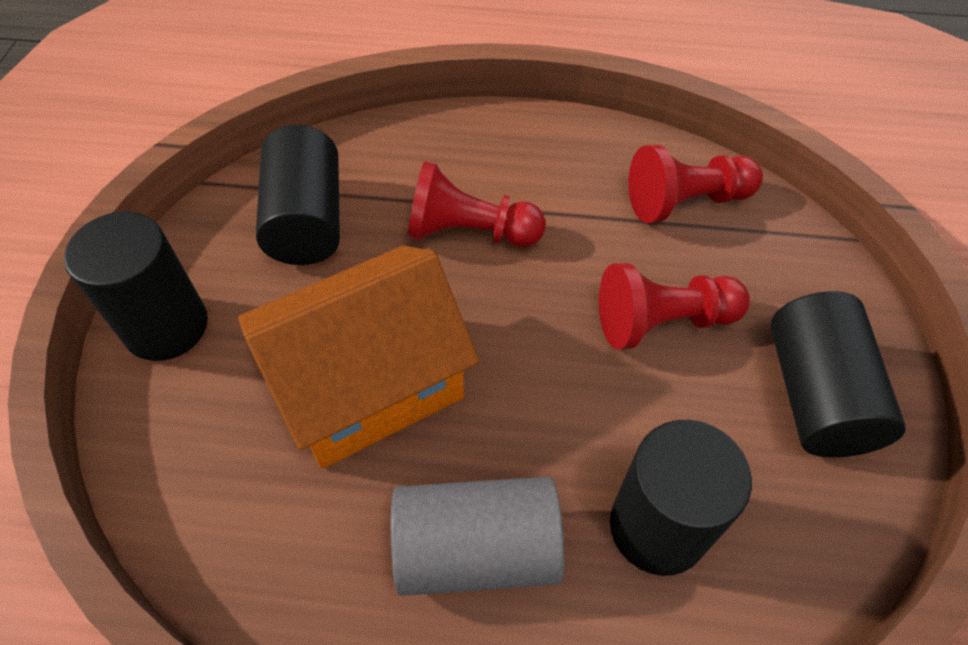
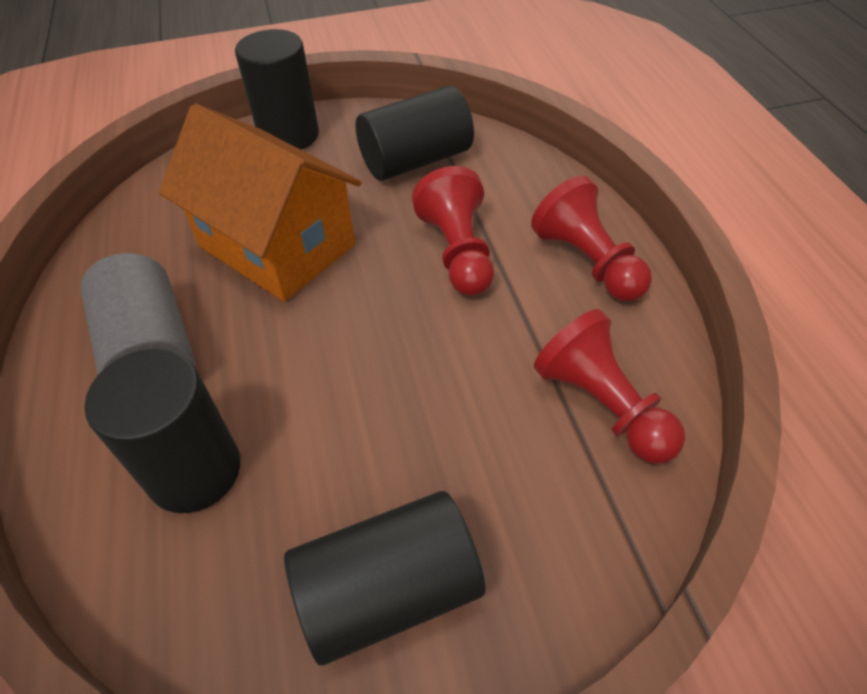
camera: 70 degrees right, 5 degrees down
(662, 322) = (424, 422): red pawn -> red pawn (587, 262)

